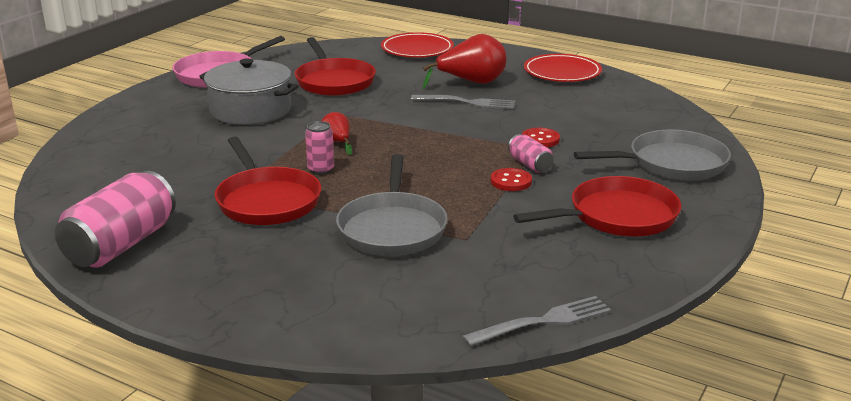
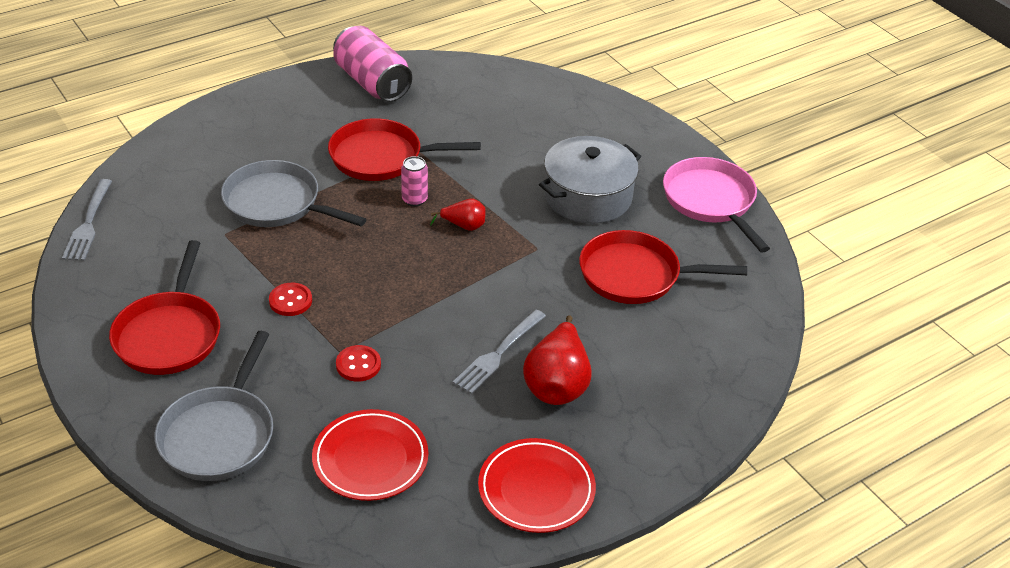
camera: 115 degrees right, 15 degrees up
(417, 49) = (712, 385): red plate -> red plate (370, 459)
(530, 165) = (310, 329): pink can -> none

